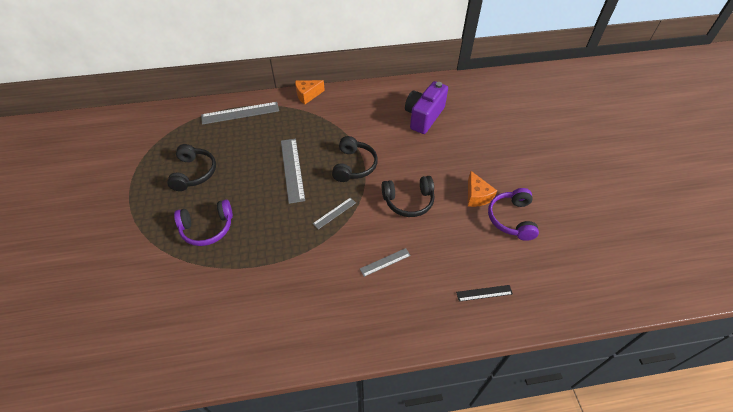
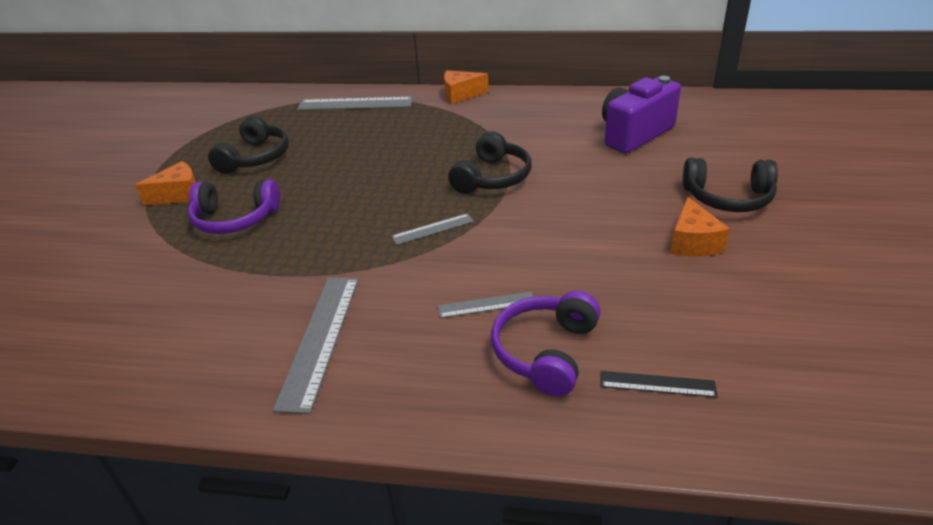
camera: 20 degrees right, 15 degrees down
(157, 215) = (179, 195): none -> orange cheese
(292, 169) = (395, 170): grey ruler -> grey ruler (320, 339)
(408, 201) = (564, 232): black headphones -> black headphones (728, 198)
(511, 219) = (752, 283): purple headphones -> purple headphones (545, 351)

